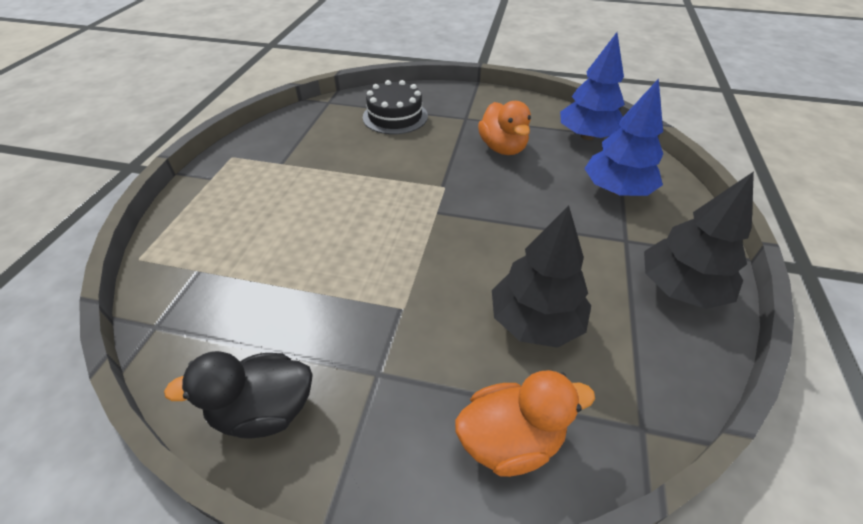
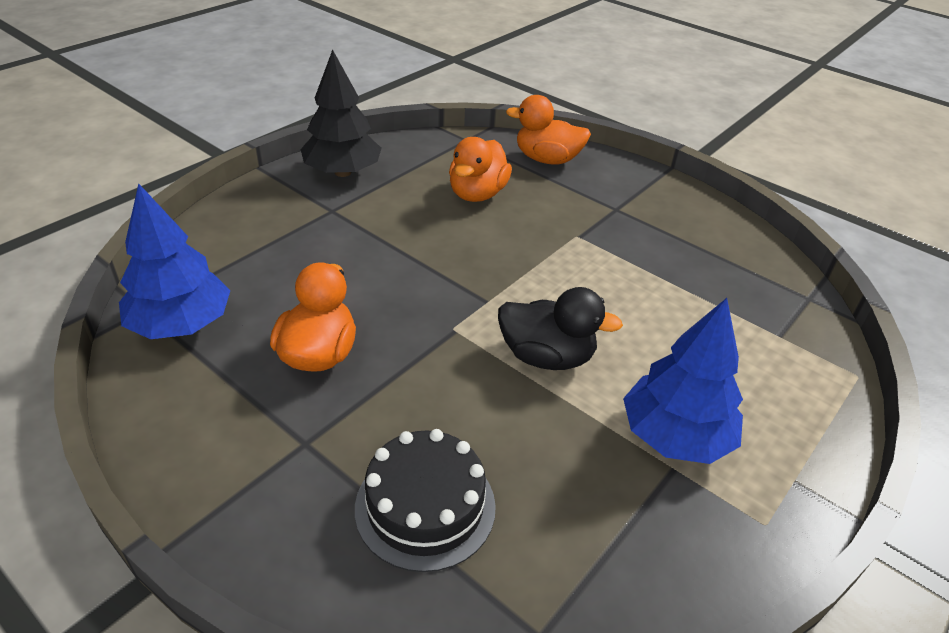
camera: 155 degrees left, 5 degrees down
(264, 410) = (704, 218): black duck -> black duck (547, 357)
(535, 321) = (477, 194): black tree -> orange duck
(617, 190) = (266, 249): blue tree -> blue tree (675, 436)

